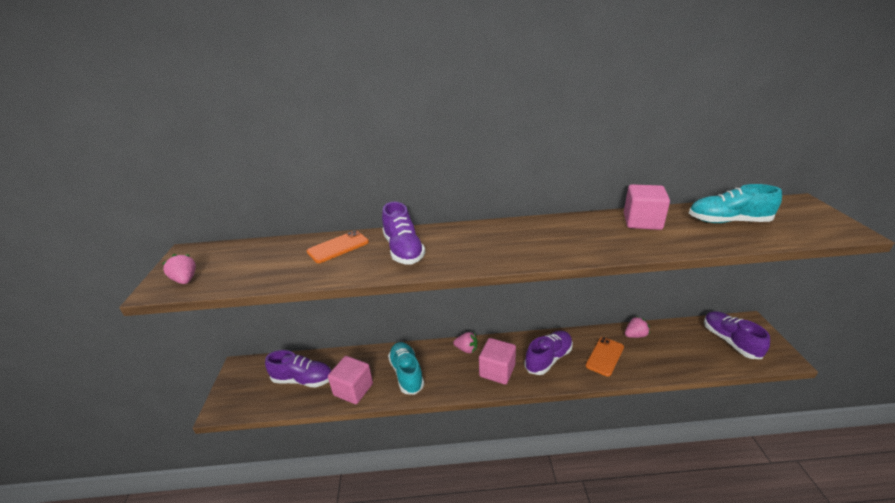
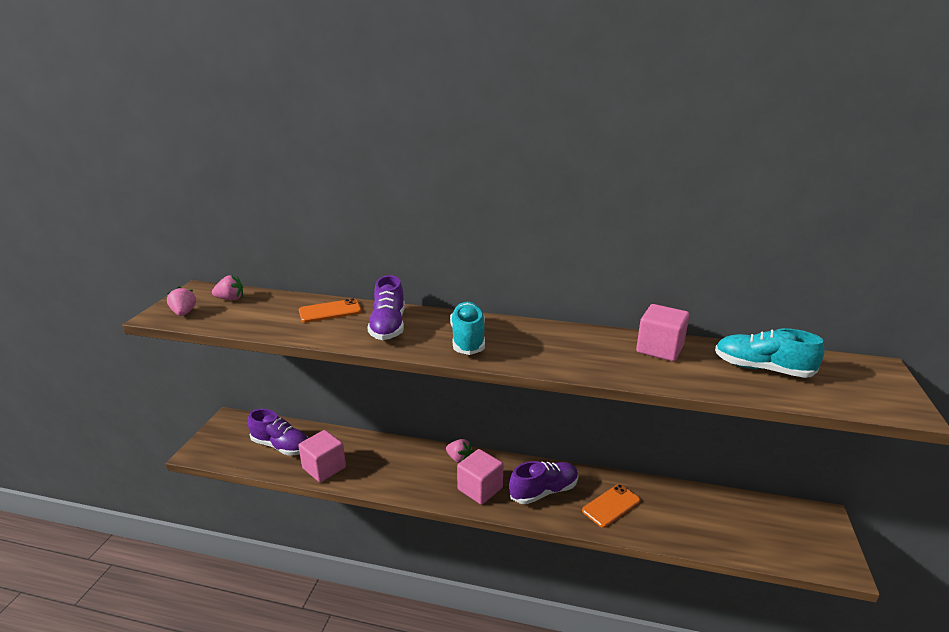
camera: 15 degrees right, 5 degrees down
(406, 373) = (384, 467): turquoise shoe -> turquoise shoe (468, 339)
(635, 335) = (662, 493): pink strawberry -> pink strawberry (230, 299)
(730, 341) = (781, 530): purple shoe -> none

